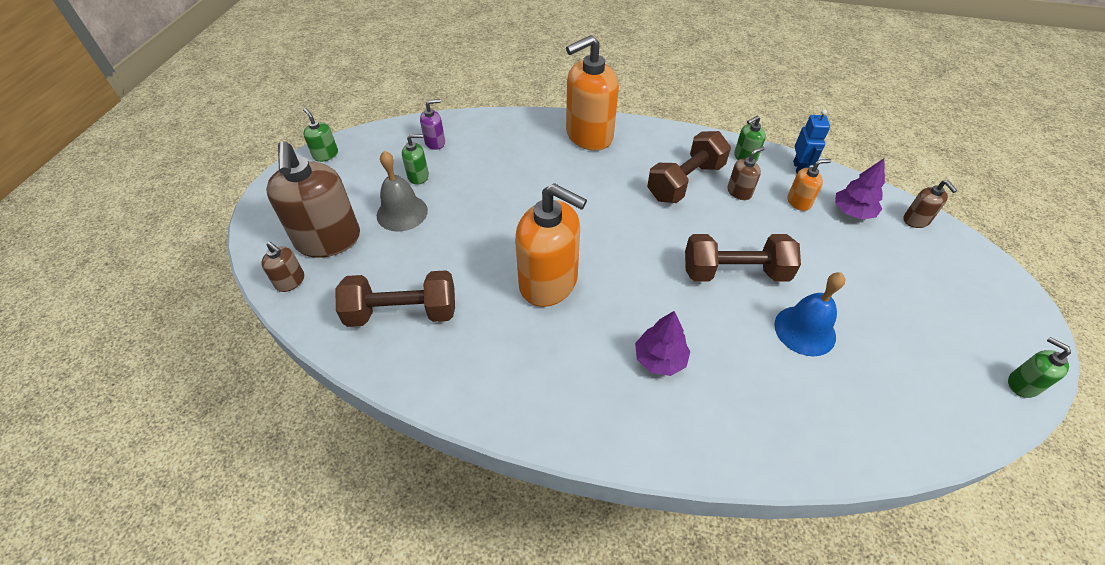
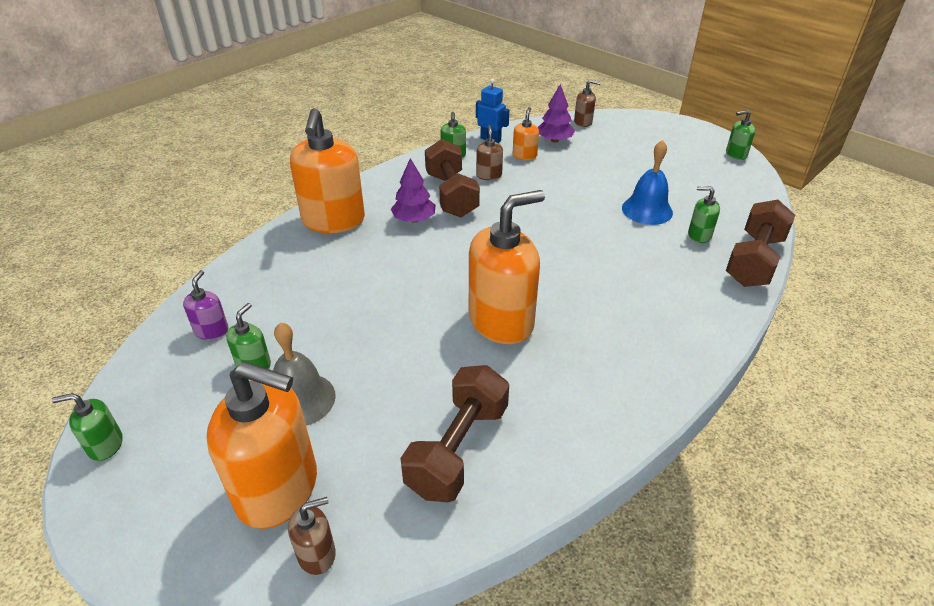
camera: 60 degrees left, 10 degrees down
(328, 240) = (278, 489): brown soap dispenser -> orange soap dispenser
(659, 359) = (631, 290): purple tree -> purple tree (414, 219)
(735, 272) = (570, 215): brown dumbbell -> brown dumbbell (754, 261)
(803, 391) = (699, 235): none -> green soap dispenser

